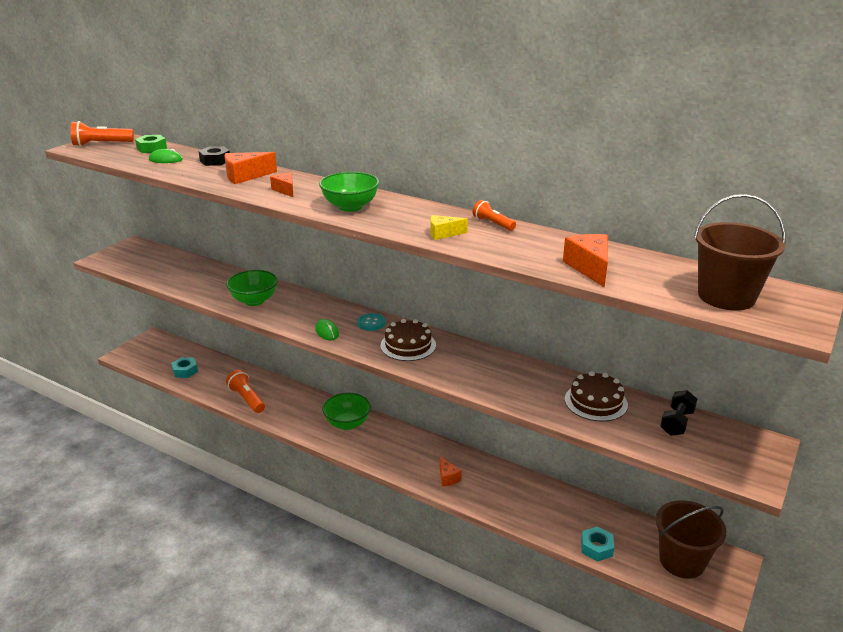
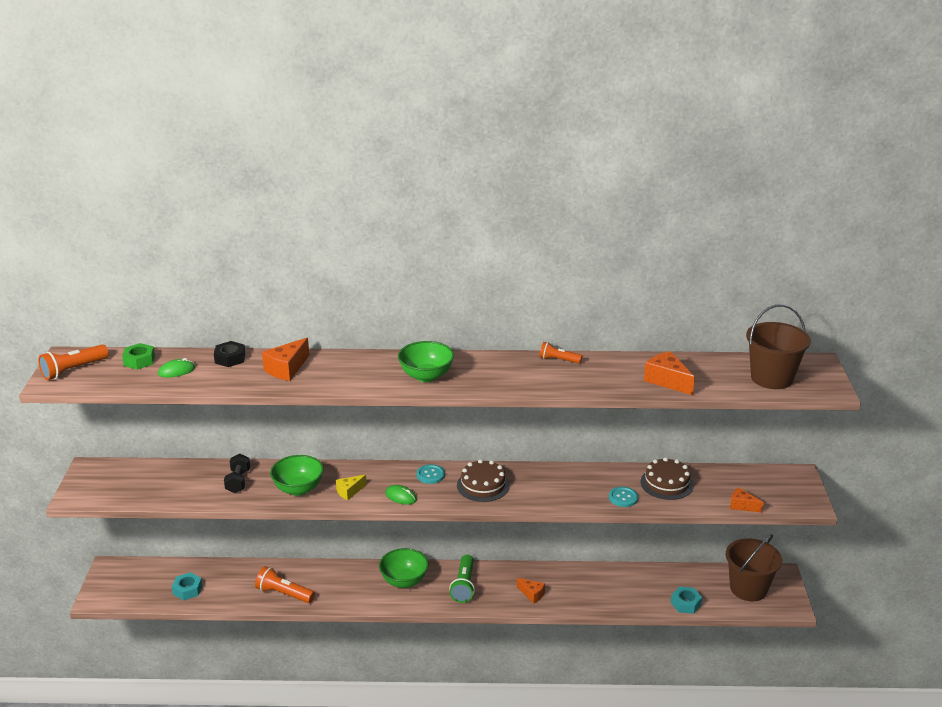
camera: 30 degrees left, 0 degrees up
(285, 190) = (346, 374): orange cheese -> orange cheese (742, 506)
(393, 447) = (464, 586): none -> green flashlight
(443, 234) = (532, 381): yellow cheese -> yellow cheese (349, 492)
(534, 400) = (623, 498): none -> turquoise button
(676, 423) = (732, 480): black dumbbell -> black dumbbell (238, 481)

